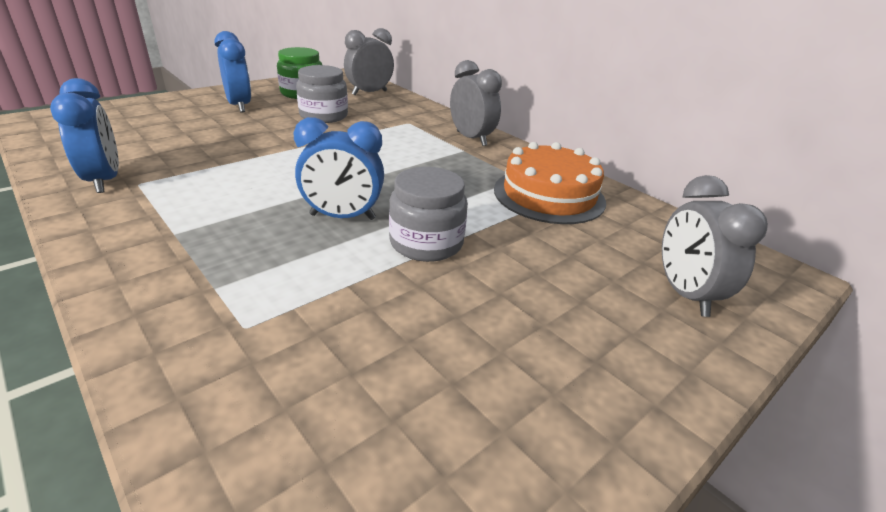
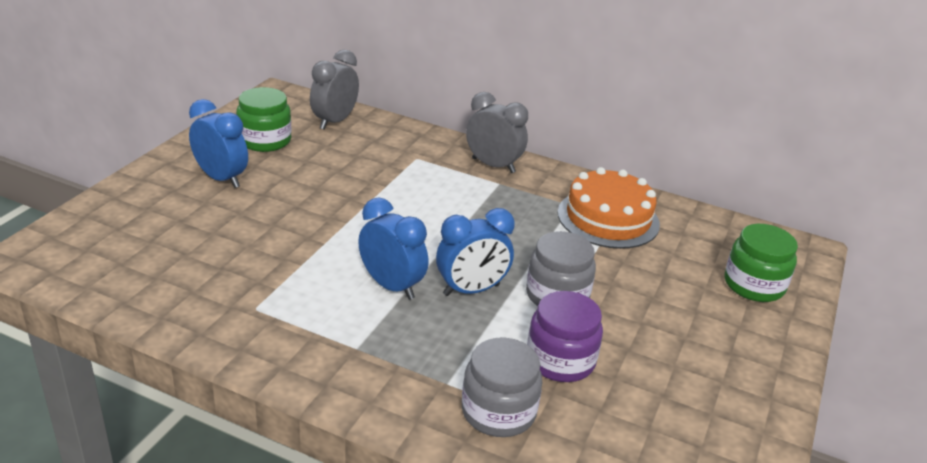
camera: 25 degrees left, 0 degrees up
(104, 181) = (220, 314): blue clock -> blue clock (391, 286)
(323, 116) = (325, 170): grey jar -> grey jar (498, 412)
(362, 303) = (560, 360): none -> purple jar
(685, 294) = (754, 285): grey clock -> green jar

